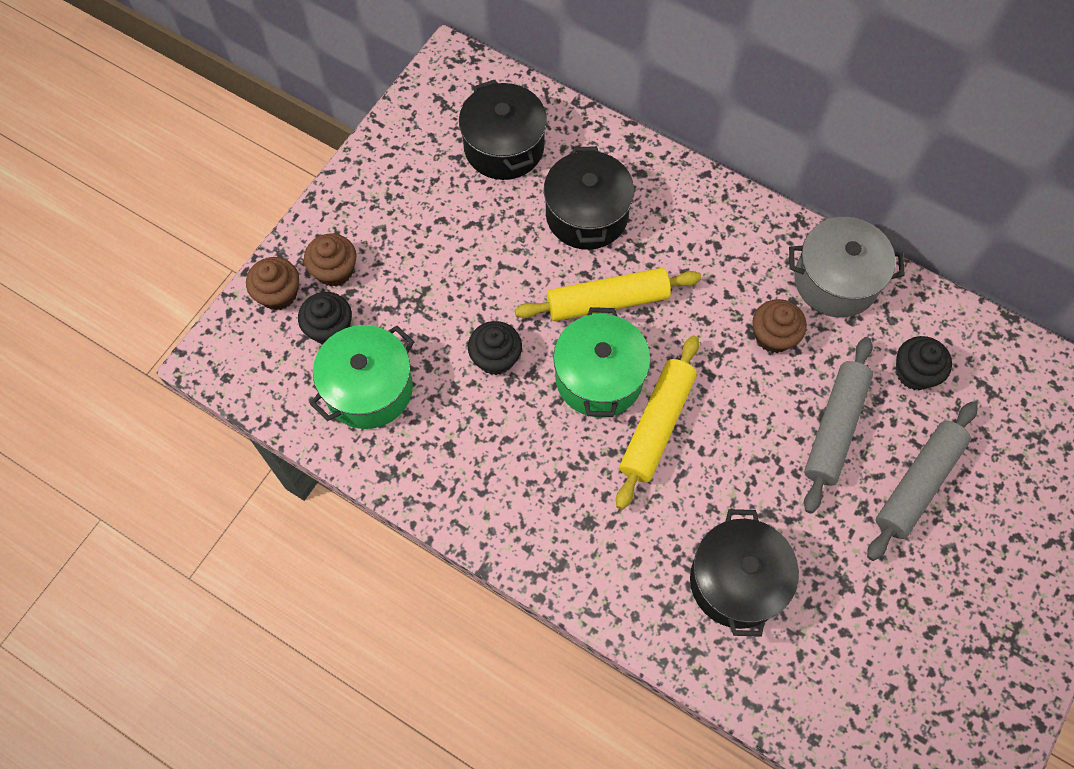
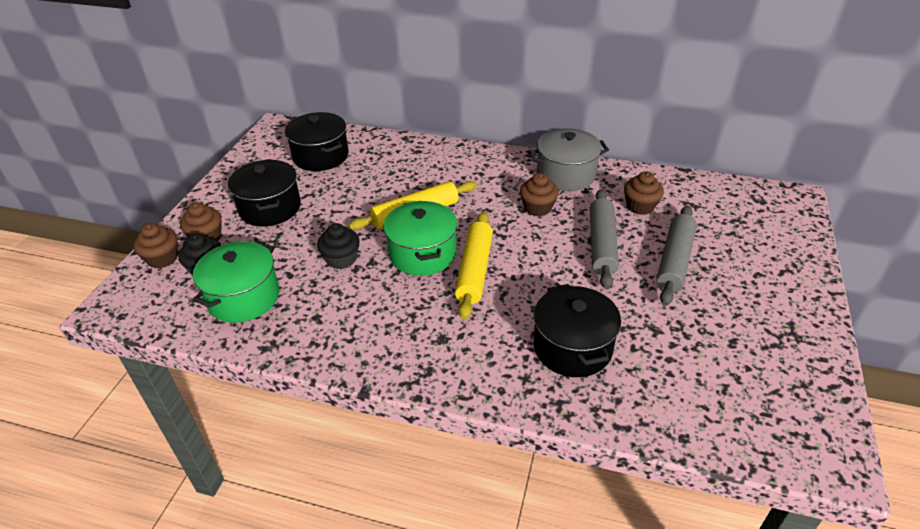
camera: 15 degrees left, 25 degrees down
(586, 215) = (387, 176): black pot -> black pot (270, 208)
(914, 373) = (640, 206): black cupcake -> brown cupcake

